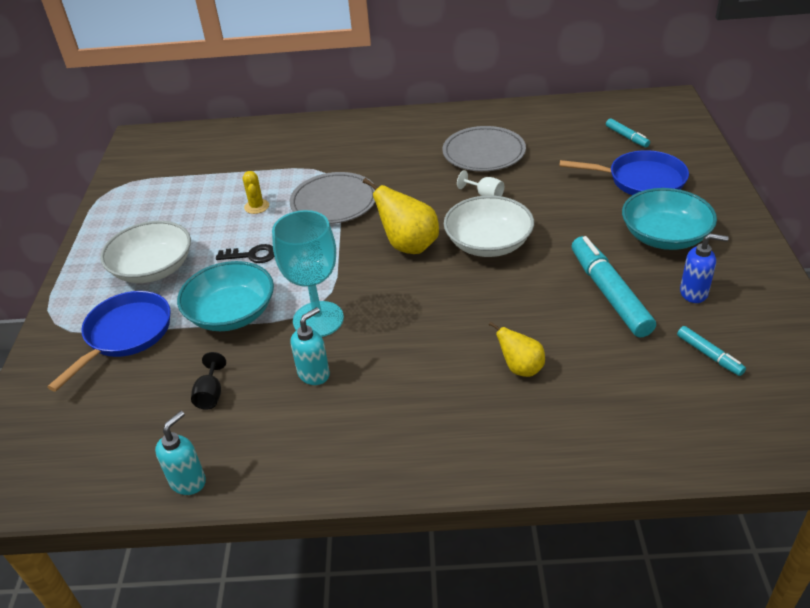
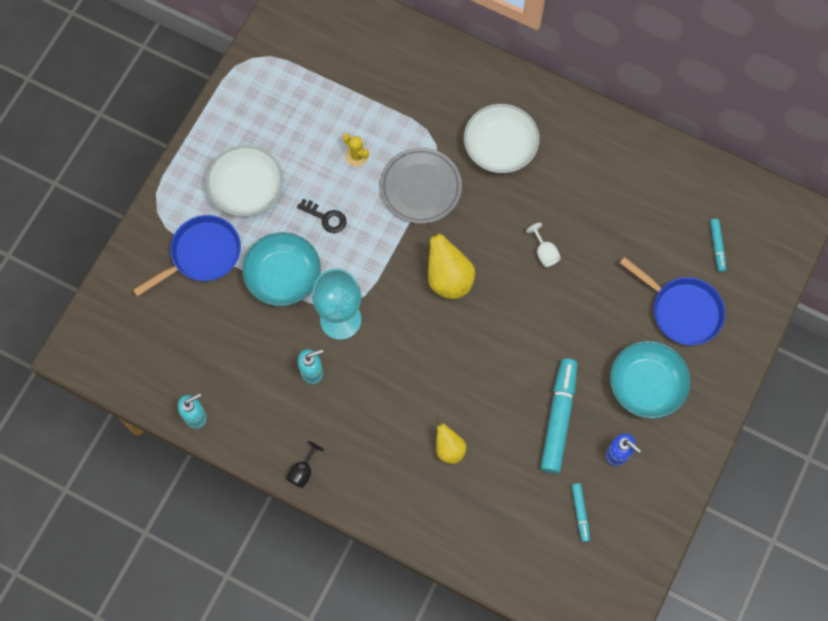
camera: 25 degrees right, 30 degrees up
(211, 394) = (237, 349): black goblet -> black goblet (303, 471)
(256, 206) = (357, 156): yellow cactus -> yellow cactus turned 60 degrees counterclockwise
(484, 153) = (581, 194): grey plate -> none
(488, 243) = (509, 312): white bowl -> white bowl (500, 147)

